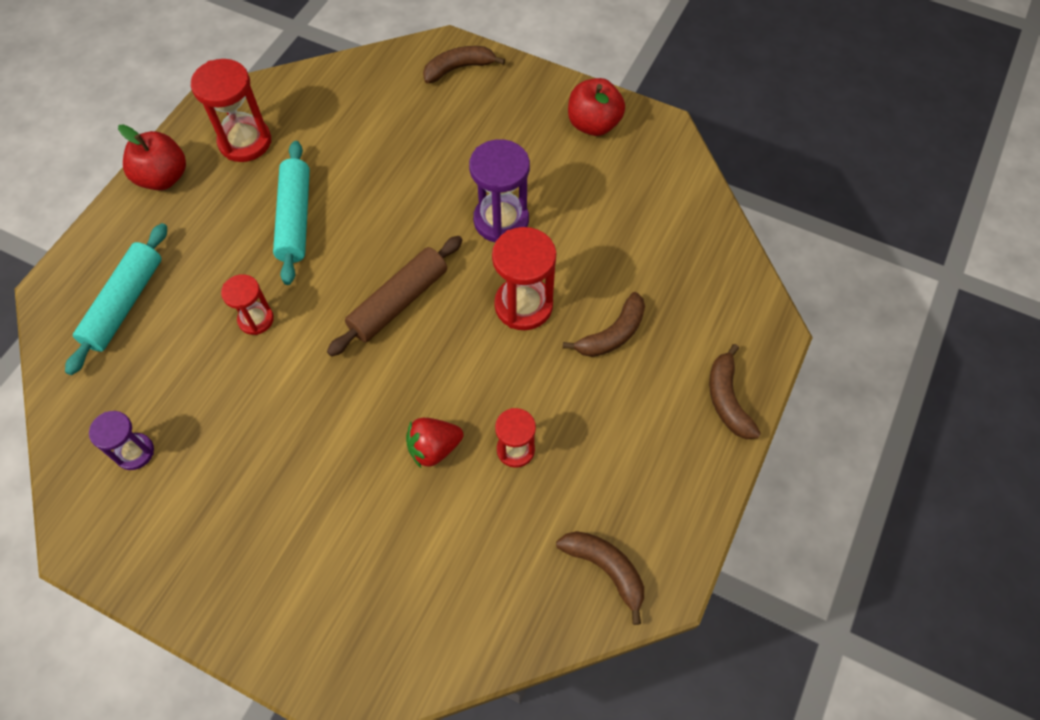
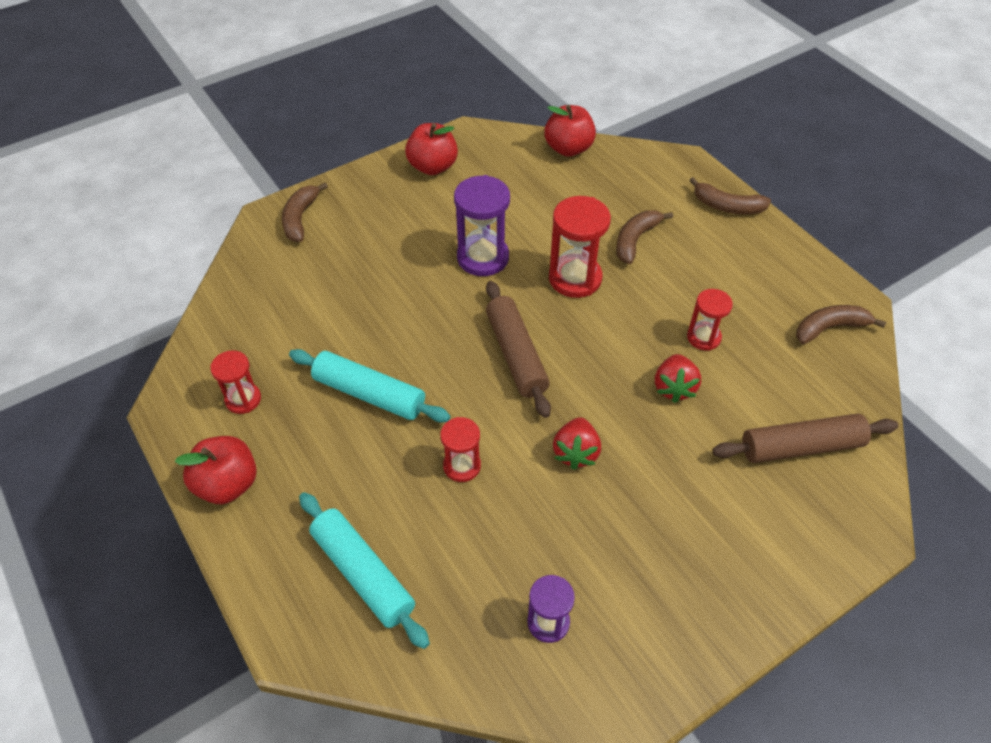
camera: 60 degrees left, 10 degrees down
(245, 142) = (243, 399): red hourglass -> red hourglass, size x0.60
(313, 398) = (576, 452): none -> red strawberry
(423, 592) = (801, 446): none -> brown rolling pin
(612, 334) = (635, 240): brown banana -> brown banana turned 135 degrees counterclockwise
(706, 218) = (568, 148): none -> red apple

